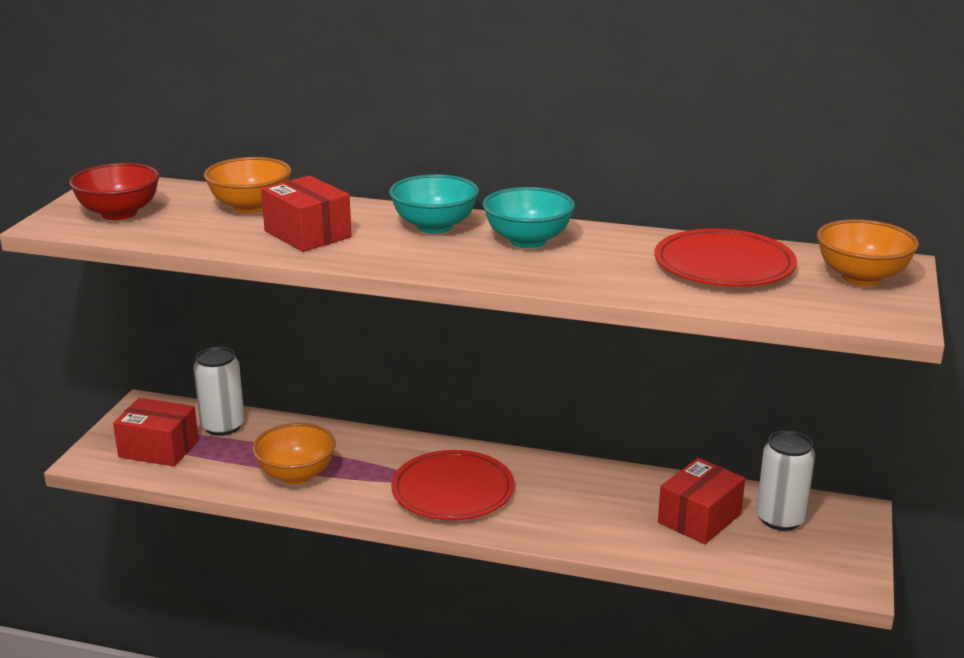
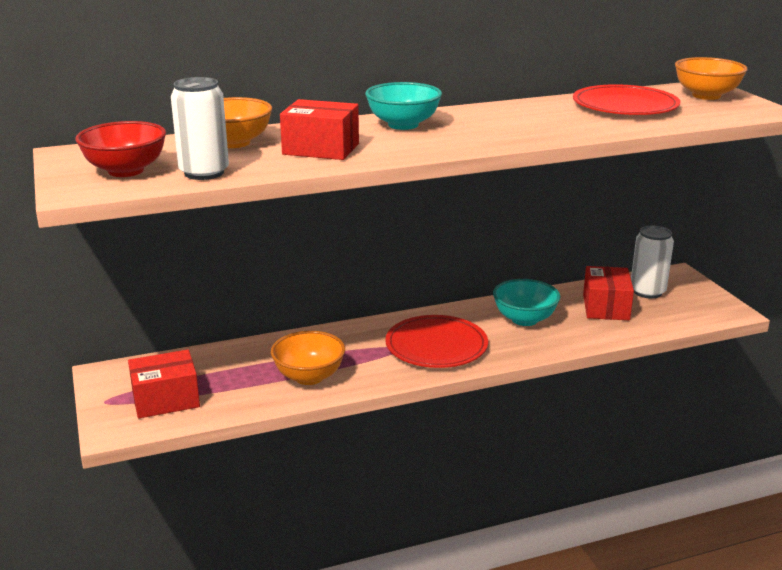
camera: 35 degrees left, 0 degrees up
(223, 426) = (198, 365): white can -> white can (204, 173)
(528, 241) = (483, 119): turquoise bowl -> turquoise bowl (524, 319)

